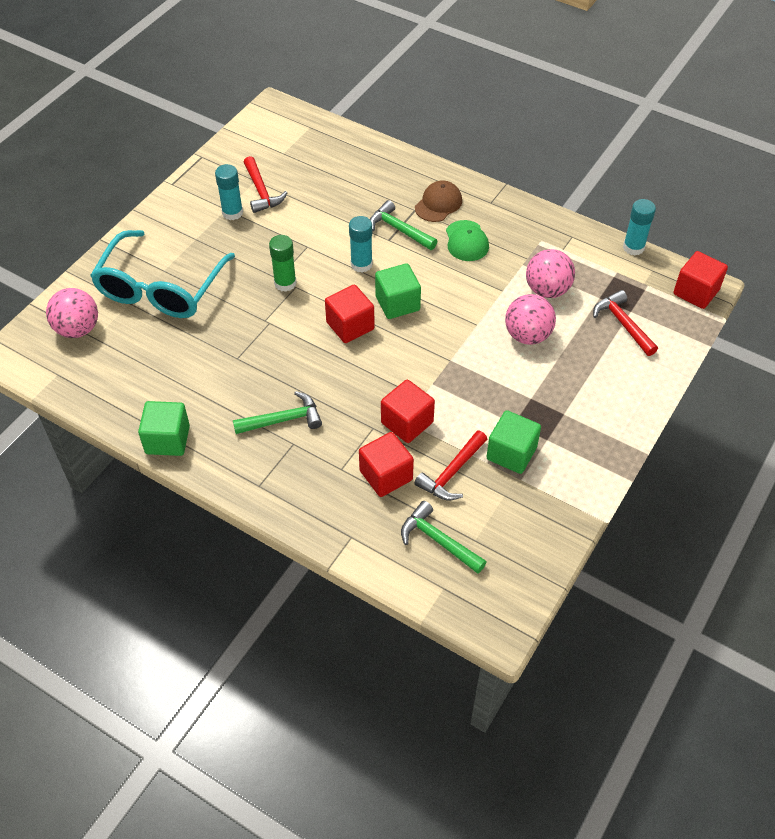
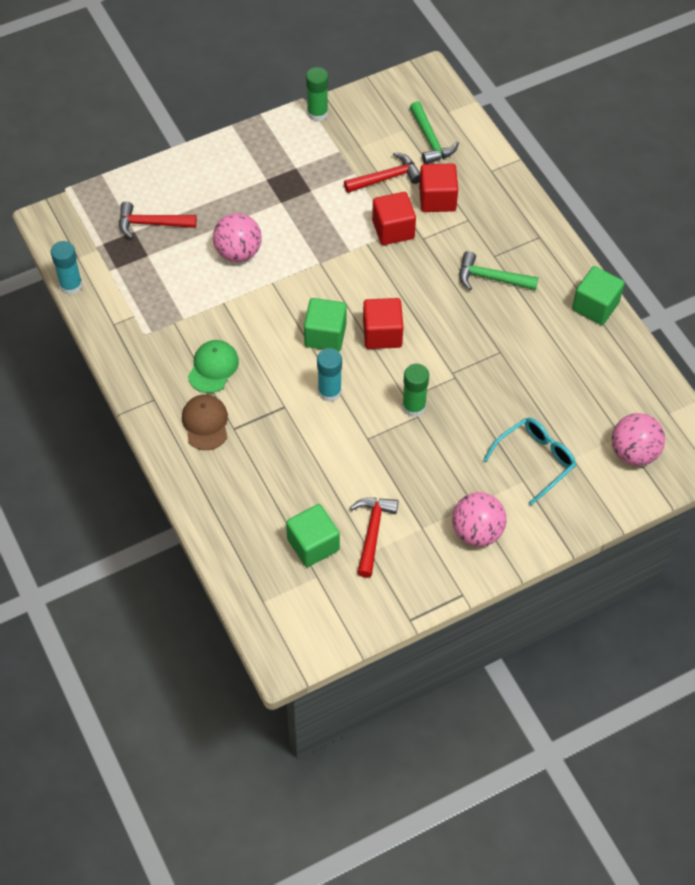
camera: 150 degrees left, 5 degrees up
(161, 287) = (534, 461): turquoise glasses -> turquoise glasses, size x0.58
(232, 213) = (418, 519): turquoise glue stick -> none
(399, 229) = (266, 412): green hammer -> none
(438, 204) = (205, 423): brown cap -> brown cap turned 105 degrees clockwise
(511, 453) = (331, 171): green cube -> green cube (313, 544)
(547, 290) = (185, 283): pink ball -> pink ball (477, 531)
(577, 511) = (317, 113): none -> green glue stick
(623, 324) = (151, 224): red hammer -> red hammer turned 90 degrees clockwise
(696, 292) = (63, 220): red cube -> none

